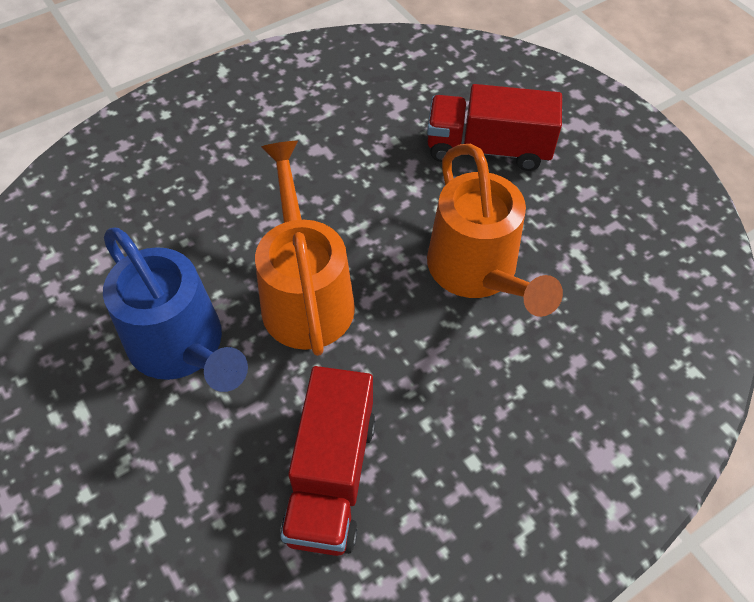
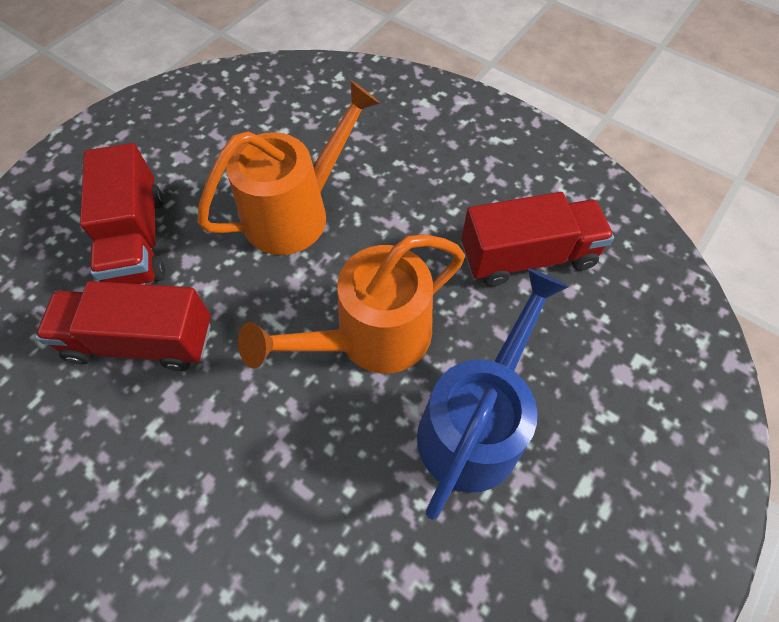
camera: 110 degrees left, 5 degrees up
(379, 140) = (141, 341): none -> red truck

